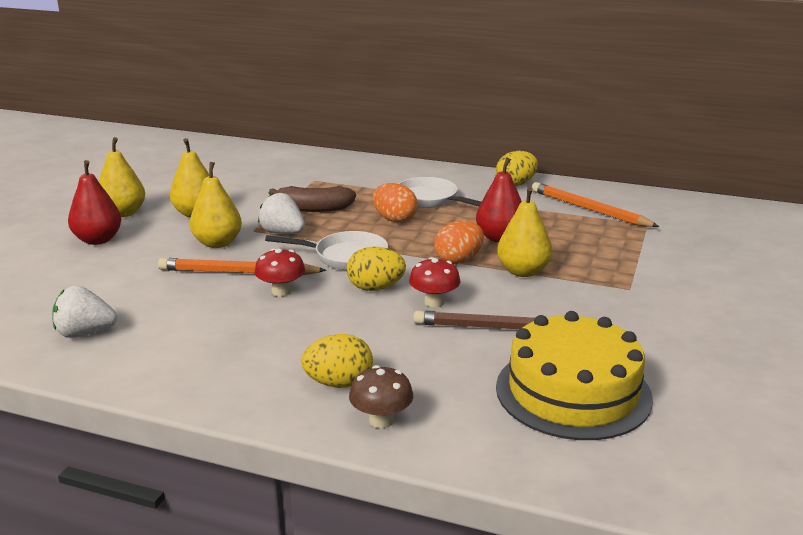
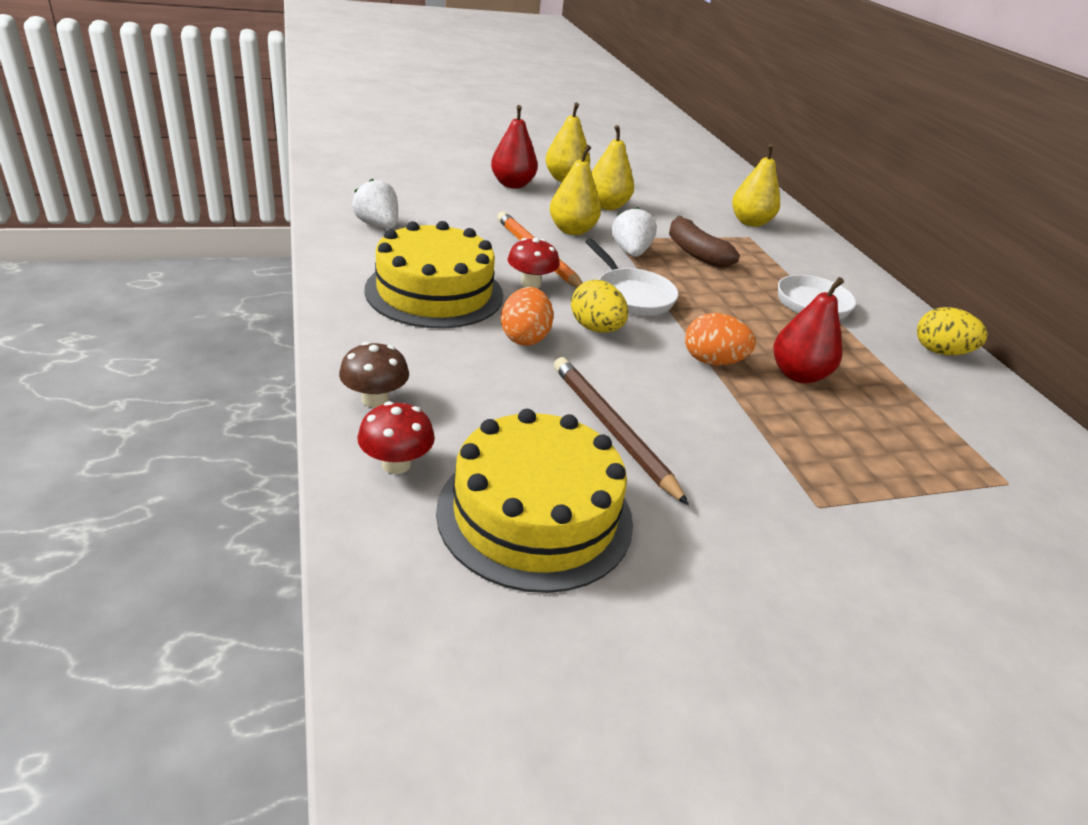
camera: 50 degrees right, 10 degrees up
(244, 341) = (434, 292): none -> yellow cake
(339, 383) = (414, 358): yellow egg -> none
(395, 219) = (740, 300): orange egg -> orange egg (525, 337)
(434, 302) = (611, 370): red mushroom -> red mushroom (396, 464)
(523, 271) = (747, 411): yellow pear -> yellow pear (750, 222)
(589, 209) = (969, 423): orange pencil -> none

